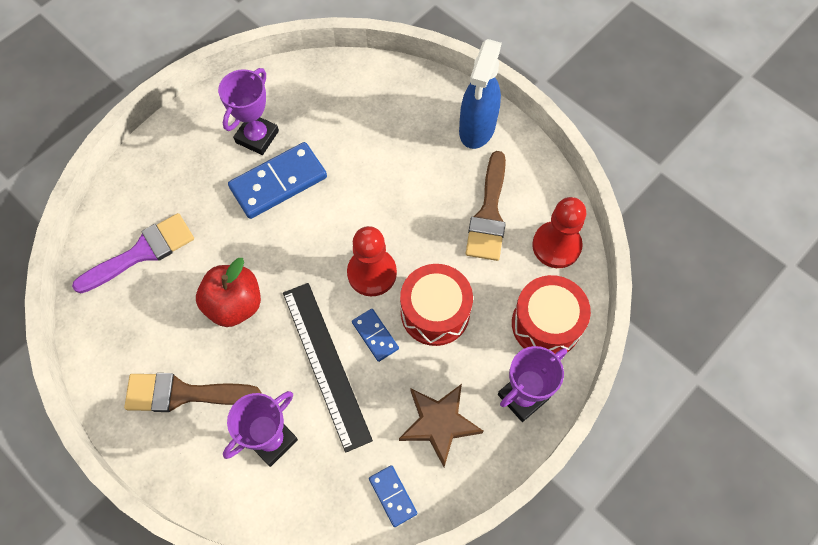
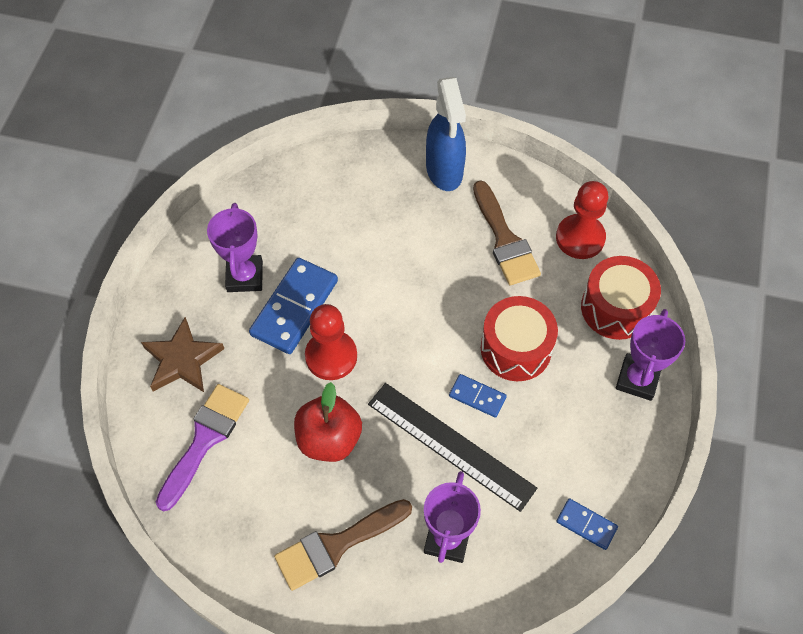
camera: 30 degrees left, 5 degrees down
(372, 273) = (437, 344): red pawn -> red pawn (331, 356)
(439, 423) = (583, 440): brown star -> brown star (182, 360)

